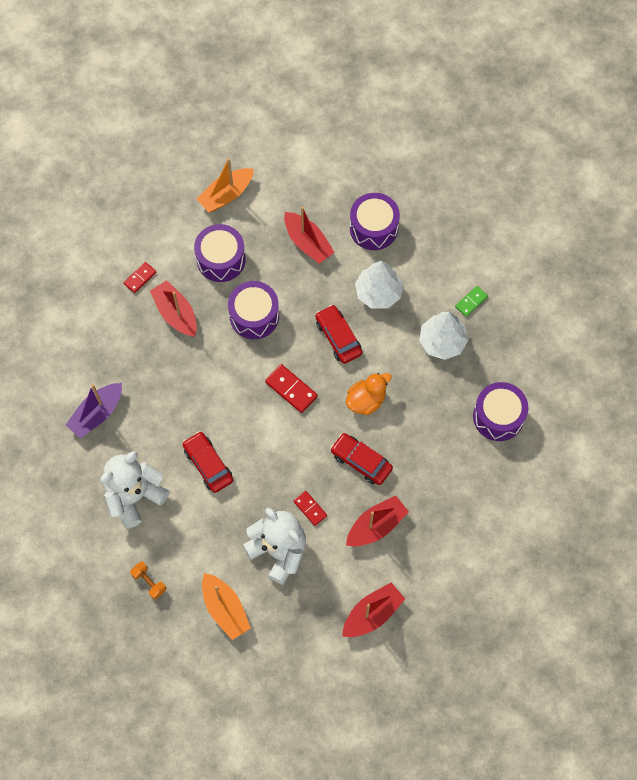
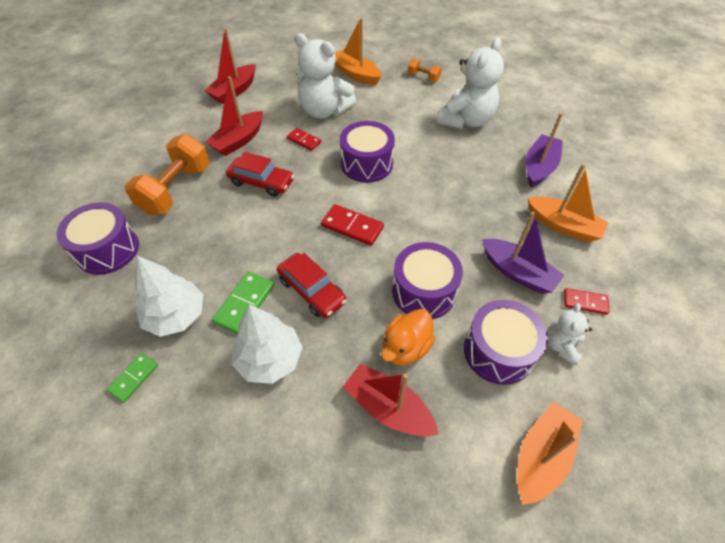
camera: 165 degrees right, 15 degrees down
(115, 346) = (563, 226): none -> orange boat
(140, 278) = (585, 302): red domino -> red domino turned 75 degrees clockwise
(176, 253) = (561, 345): none -> white teddy bear
(176, 313) = (517, 272): red boat -> purple boat
(208, 464) = (411, 152): red car -> none
(366, 400) = (265, 234): orange duck -> orange duck (405, 347)
(373, 228) = (293, 460): purple drum -> purple drum (366, 164)
(390, 339) = (245, 304): none -> green domino
(440, 472) = (176, 190): none -> orange dumbbell

